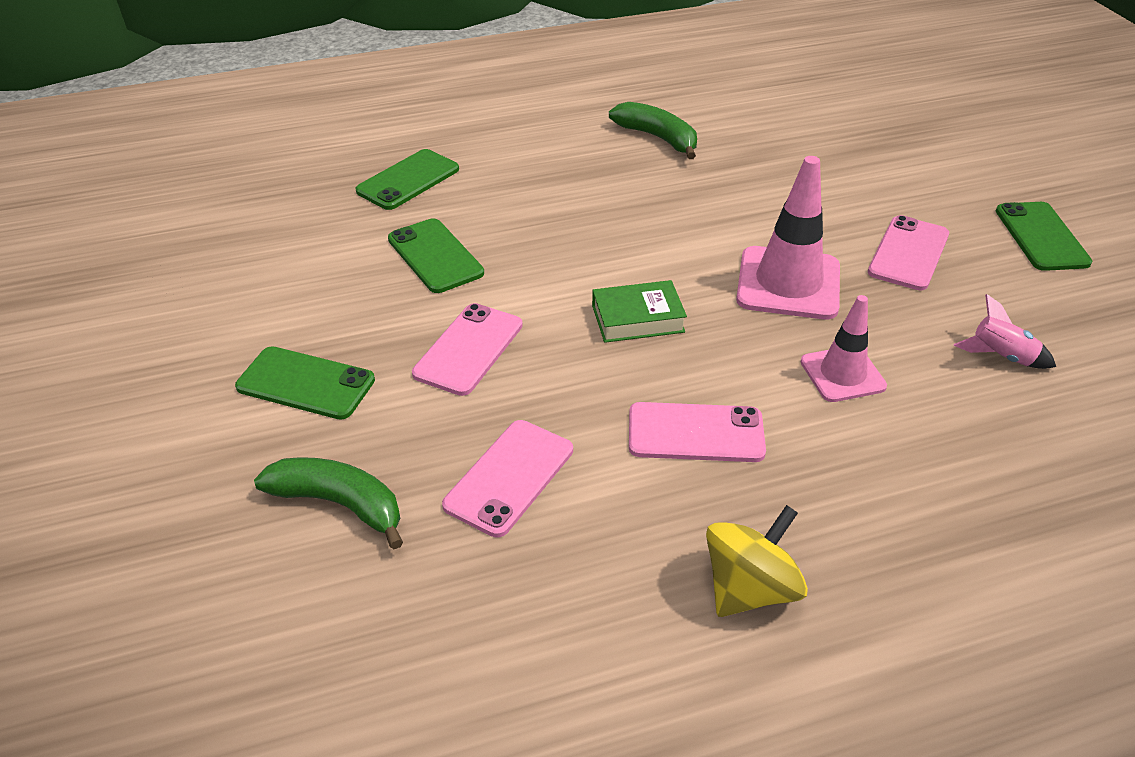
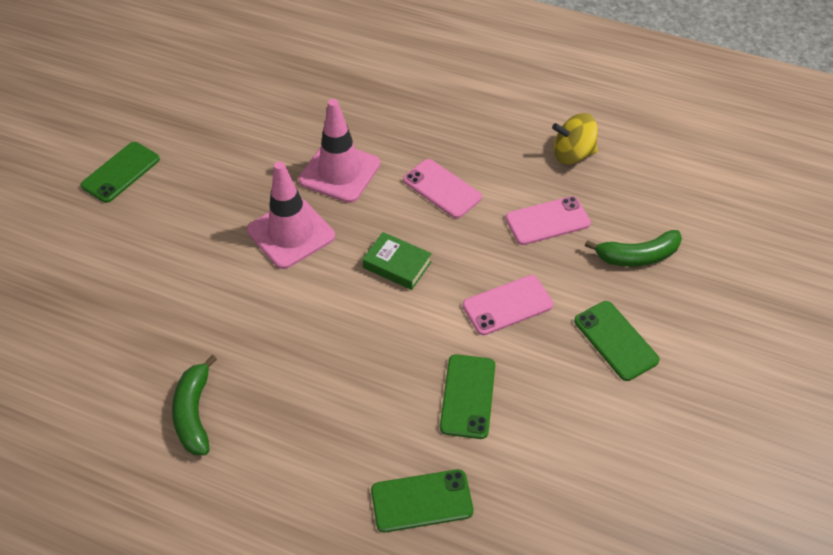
camera: 140 degrees left, 10 degrees up
(339, 504) = (637, 256): green banana -> green banana turned 75 degrees counterclockwise
(749, 589) = (492, 124): yellow spinning top -> yellow spinning top (572, 154)
(842, 374) = (339, 172): pink traffic cone -> pink traffic cone, size x1.61
(908, 253) = (202, 209): pink phone -> none
(1001, 356) = (258, 135): pink rocket -> none

